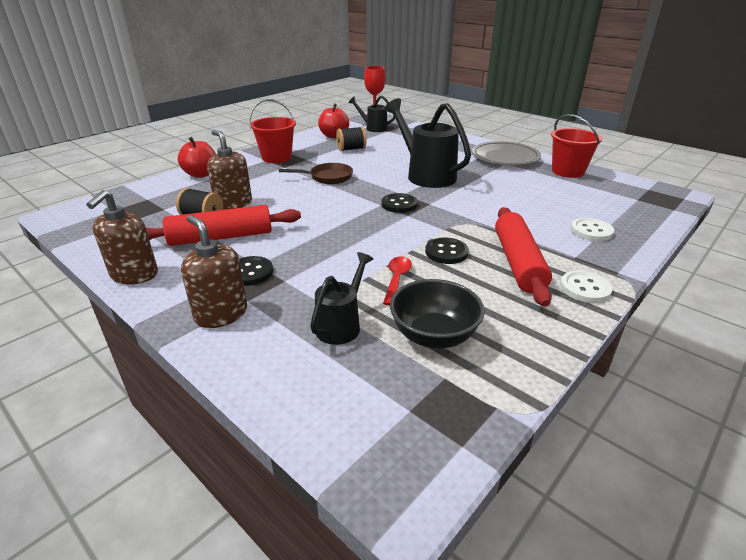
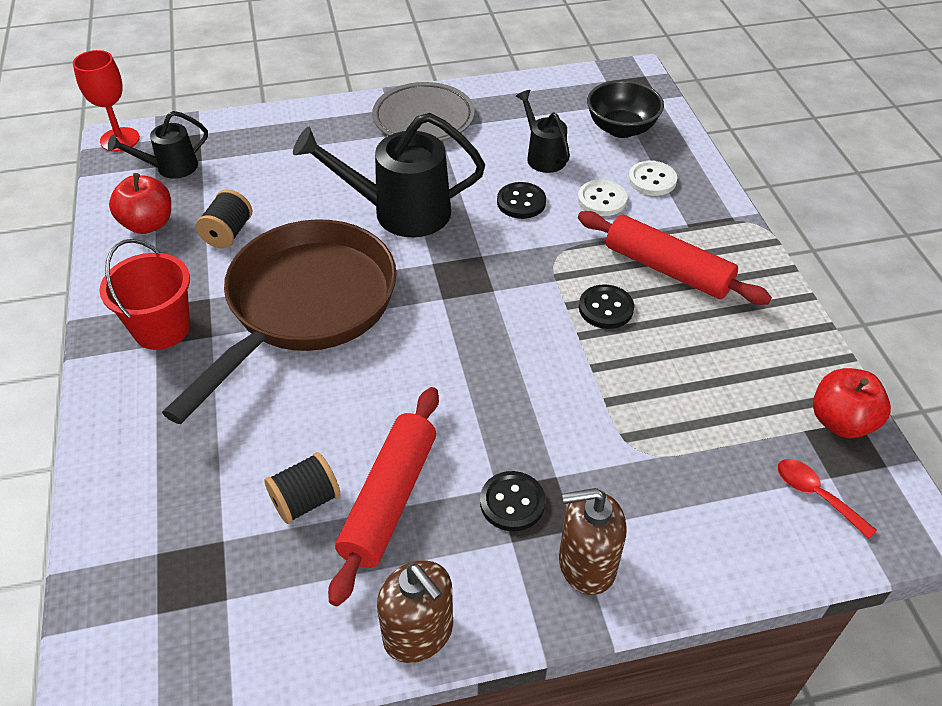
camera: 55 degrees left, 15 degrees up
(201, 174) = (126, 448): red apple -> red apple (841, 421)
(233, 204) = (290, 447): brown soap dispenser -> none
(327, 177) = (305, 307): brown pan -> brown pan, size x2.34
(341, 324) = (679, 464): black watering can -> black watering can (543, 156)
(397, 279) = (628, 377): red spoon -> red spoon (816, 495)
(399, 204) = (459, 282): black button -> black button (521, 202)
(434, 335) = (743, 404): black bowl -> black bowl (621, 128)
(568, 171) = (512, 100): red bucket -> none
(585, 288) = (742, 256): white button -> white button (602, 200)

